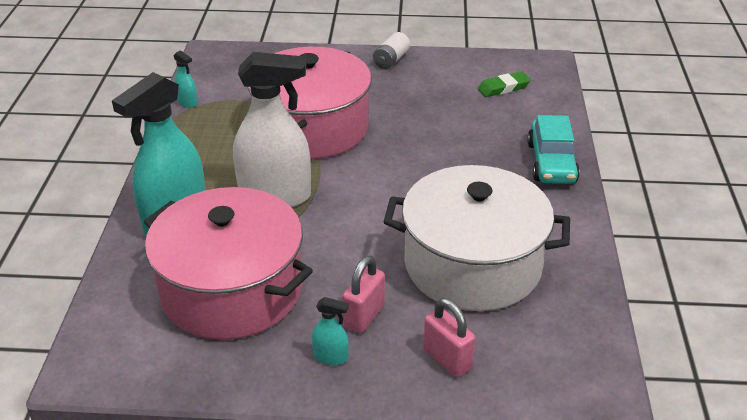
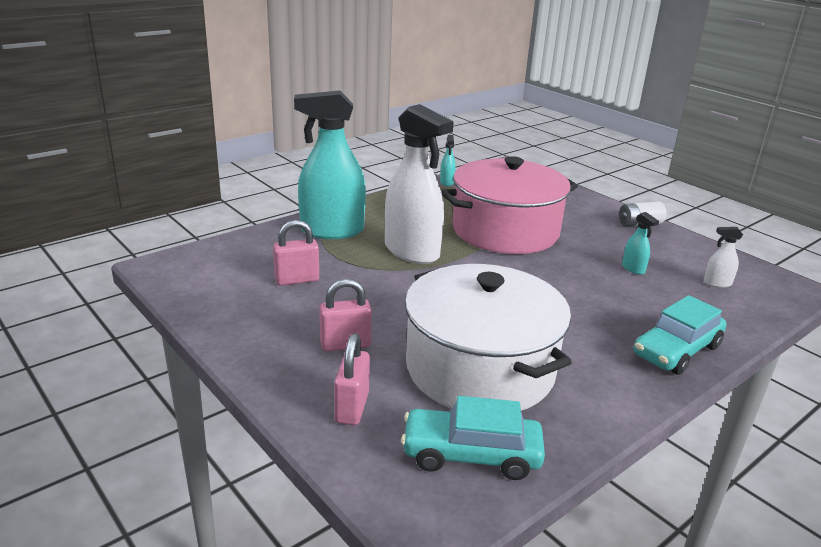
camera: 45 degrees right, 10 degrees down
(232, 290) = (297, 280): pink pot -> pink padlock
(331, 357) = (283, 350): turquoise spray bottle -> turquoise spray bottle (633, 269)
(503, 88) = (717, 283): green eraser -> white spray bottle
(556, 329) = (471, 455): none -> turquoise car

